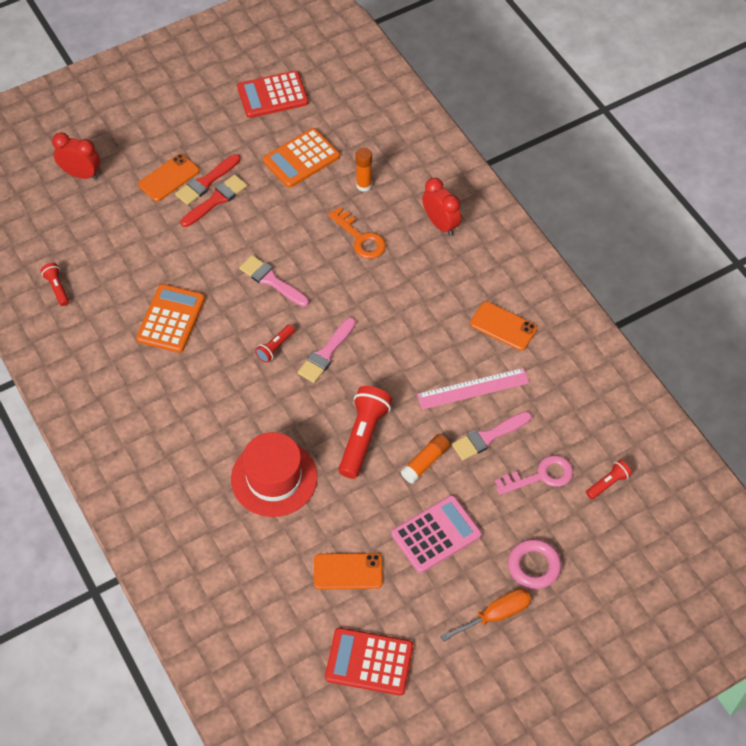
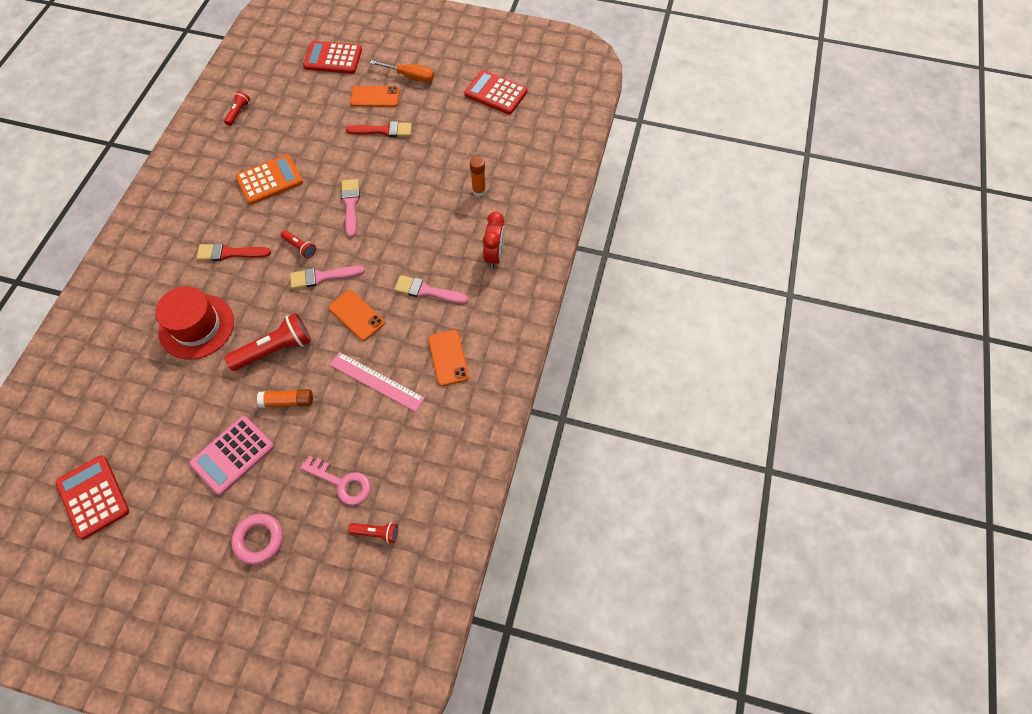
camera: 45 degrees right, 5 degrees up
(81, 174) = (333, 58): red clock -> red calculator
(206, 182) = (391, 115): red brush -> red brush (229, 253)
(275, 348) = (300, 247): red flashlight -> red flashlight turned 135 degrees counterclockwise
(301, 159) = (463, 144): orange calculator -> none
(348, 571) = (157, 426): orange phone -> orange phone (356, 315)
(360, 238) = (434, 222): orange key -> none
(436, 534) = (233, 455): pink calculator -> pink calculator turned 120 degrees clockwise
(488, 437) = (344, 422): pink brush -> pink brush (427, 291)
(495, 615) = (195, 547): orange screwdriver -> orange screwdriver (410, 76)

